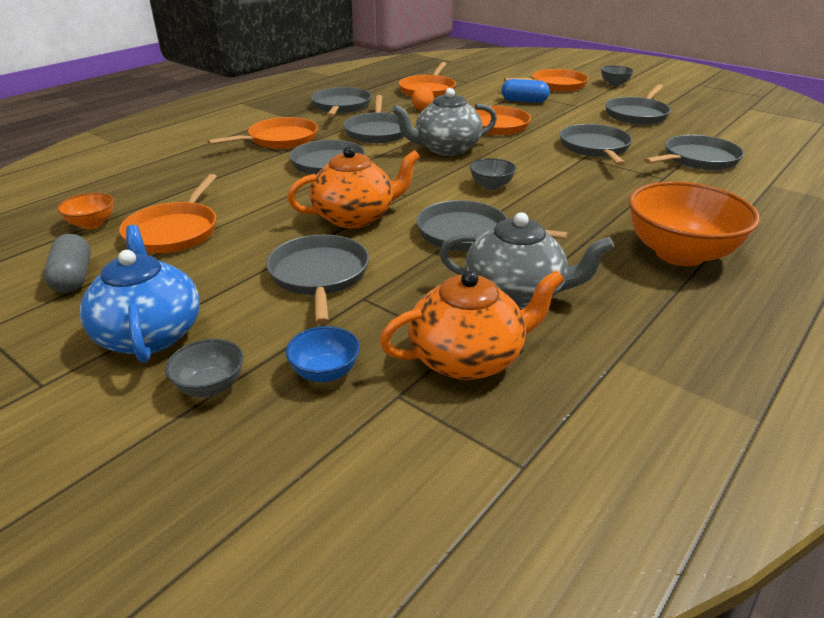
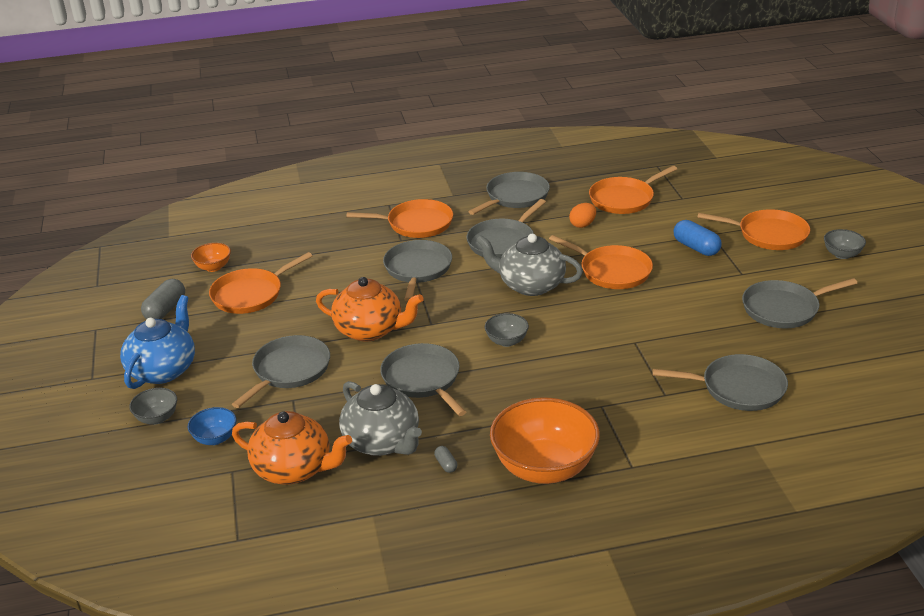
camera: 40 degrees right, 0 degrees up
(595, 148) = (663, 335): grey pan -> none
(603, 286) = (446, 464): none -> grey capsule

